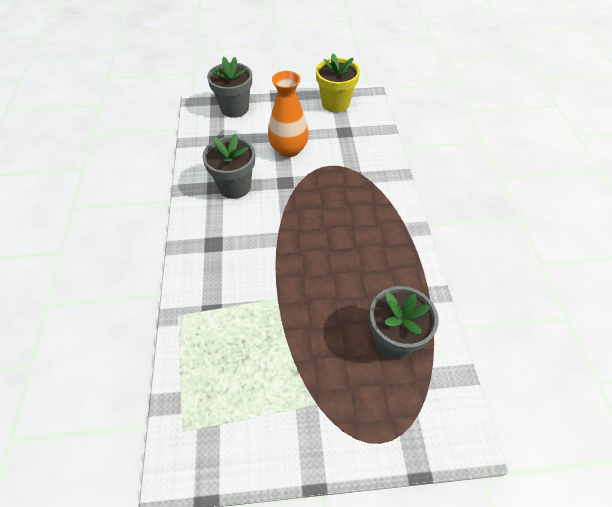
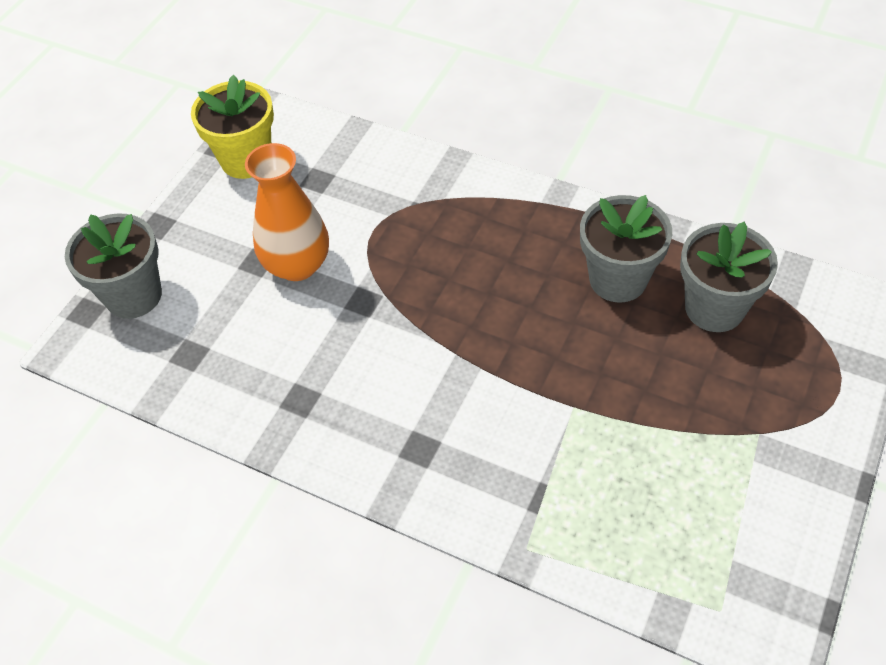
camera: 55 degrees left, 0 degrees up
(234, 186) = (321, 371): grey flower pot -> grey flower pot (618, 279)

